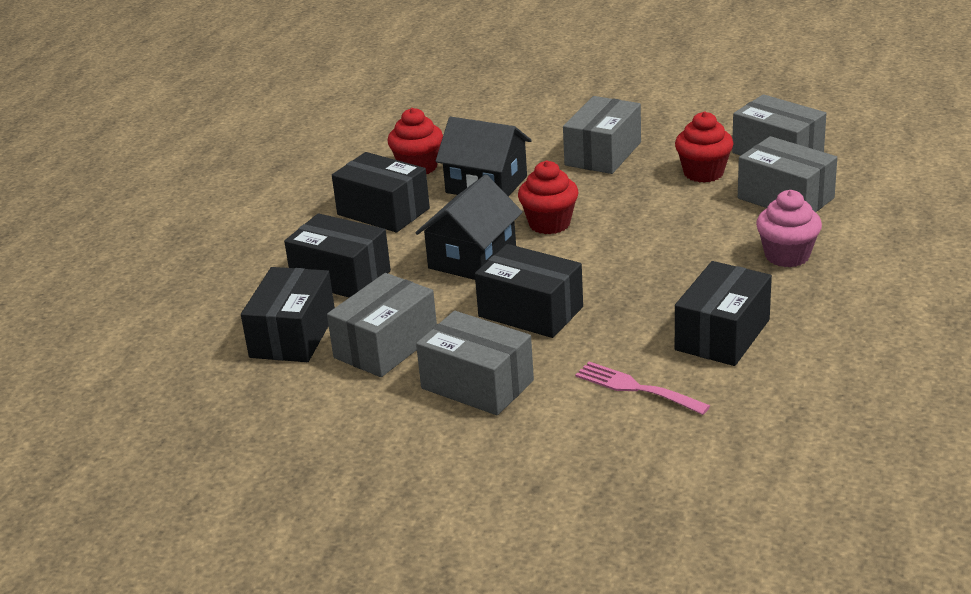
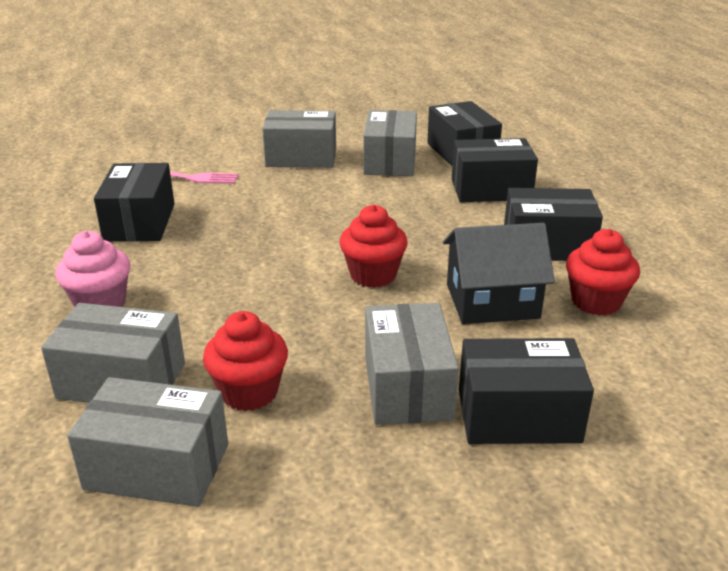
camera: 145 degrees right, 0 degrees up
(472, 258) = (406, 227): black house -> none
(530, 312) = (310, 202): black box -> black box (518, 415)

